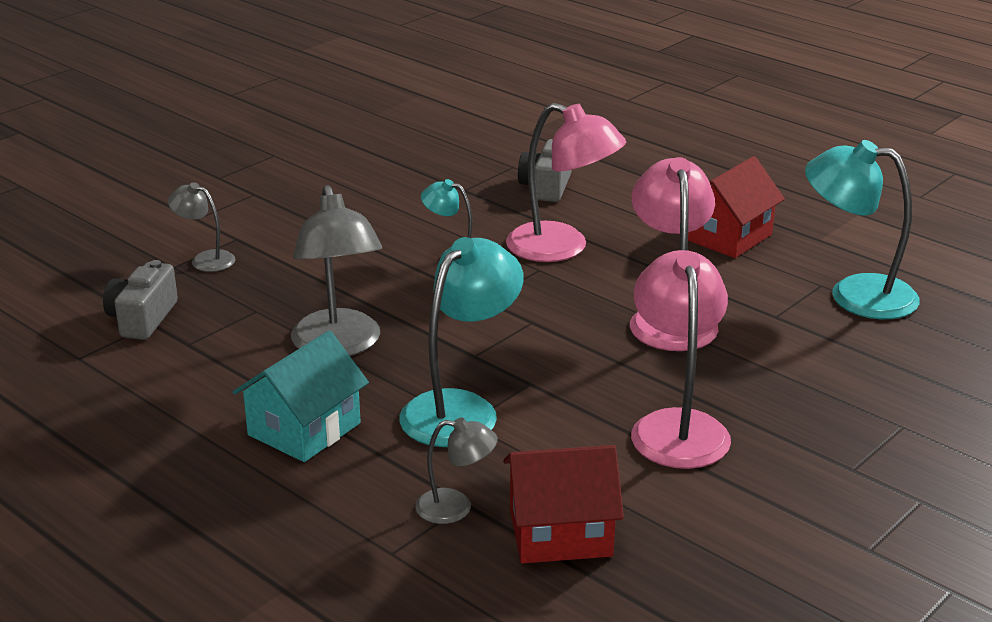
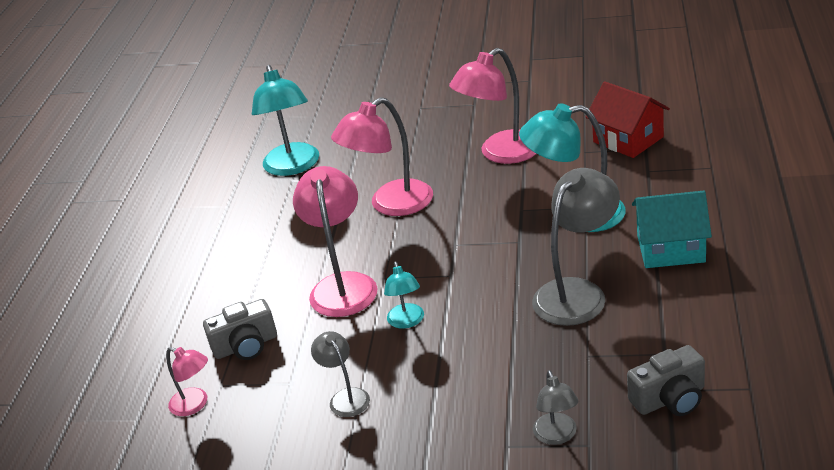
camera: 120 degrees left, 5 degrees up
(456, 508) = (655, 171): grey lamp -> grey lamp (345, 397)
(505, 153) = (195, 405): none -> pink lamp
(727, 236) = (257, 235): red house -> none

